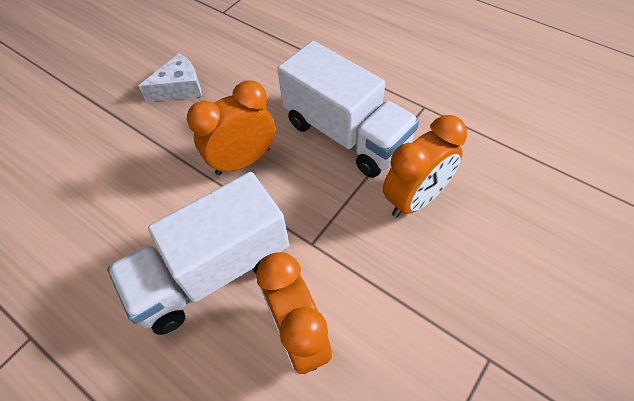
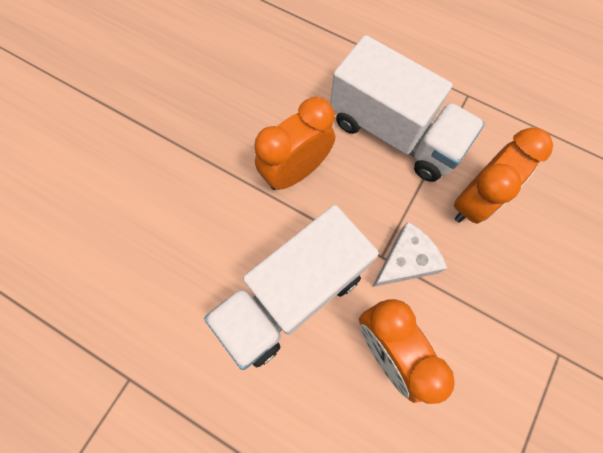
camera: 10 degrees left, 15 degrees up
(179, 88) = (208, 87): white cheese -> white cheese (405, 261)

